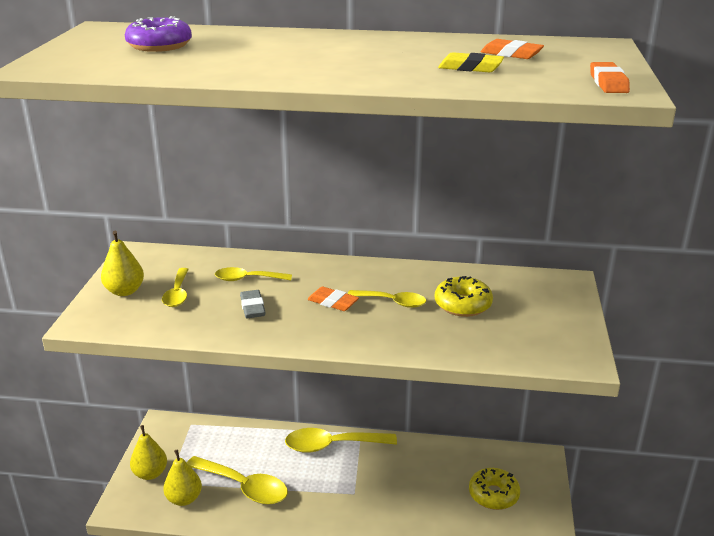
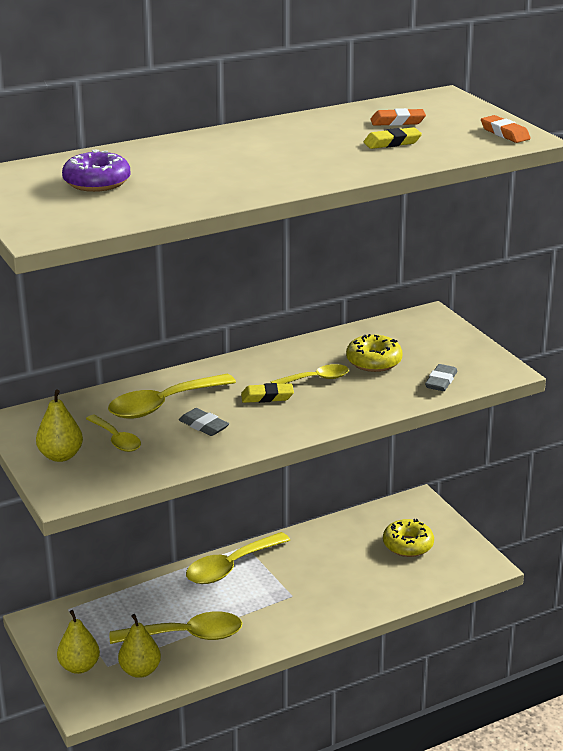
camera: 35 degrees left, 0 degrees up
(247, 279) = (163, 404): yellow spoon -> yellow spoon, size x1.69
(333, 302) = (267, 397): orange eraser -> yellow eraser
(504, 345) = (441, 381): none -> grey eraser

